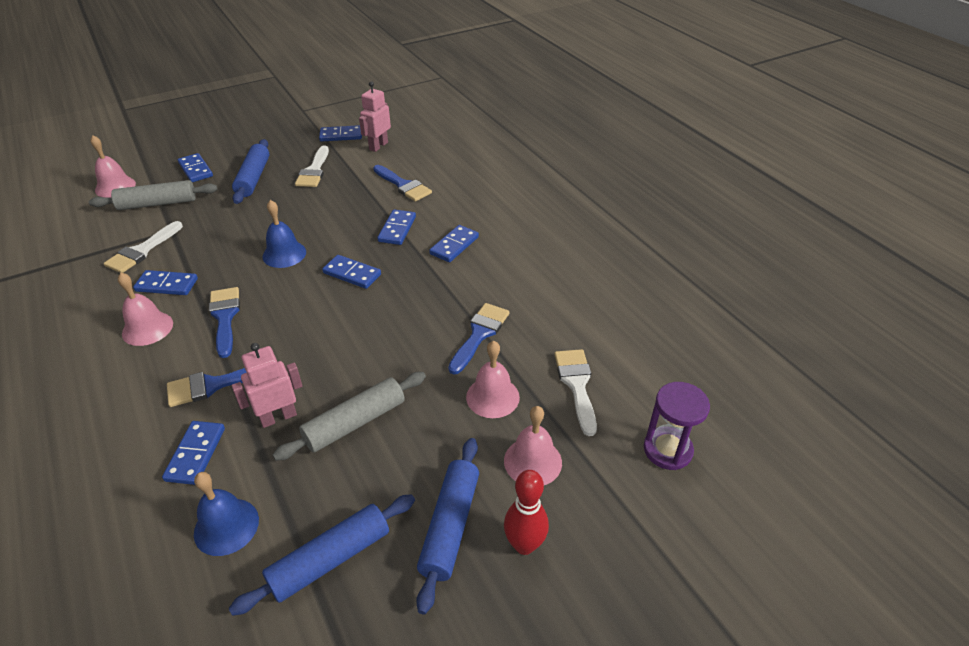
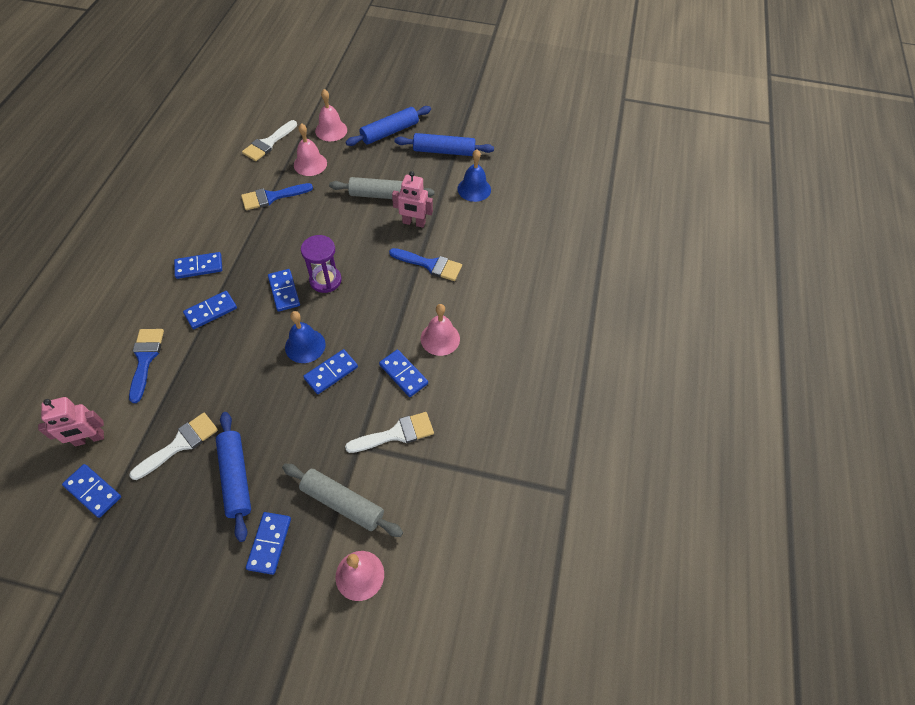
camera: 140 degrees left, 15 degrees up
(196, 454) = (465, 230): blue domino -> blue domino (331, 373)
(225, 317) = (389, 312): blue brush -> none
(253, 178) = (236, 477): blue rolling pin -> blue rolling pin turned 60 degrees counterclockwise
(524, 545) = (371, 110): red bowling pin -> none
(667, 450) = (276, 99): purple hourglass -> purple hourglass (325, 280)

